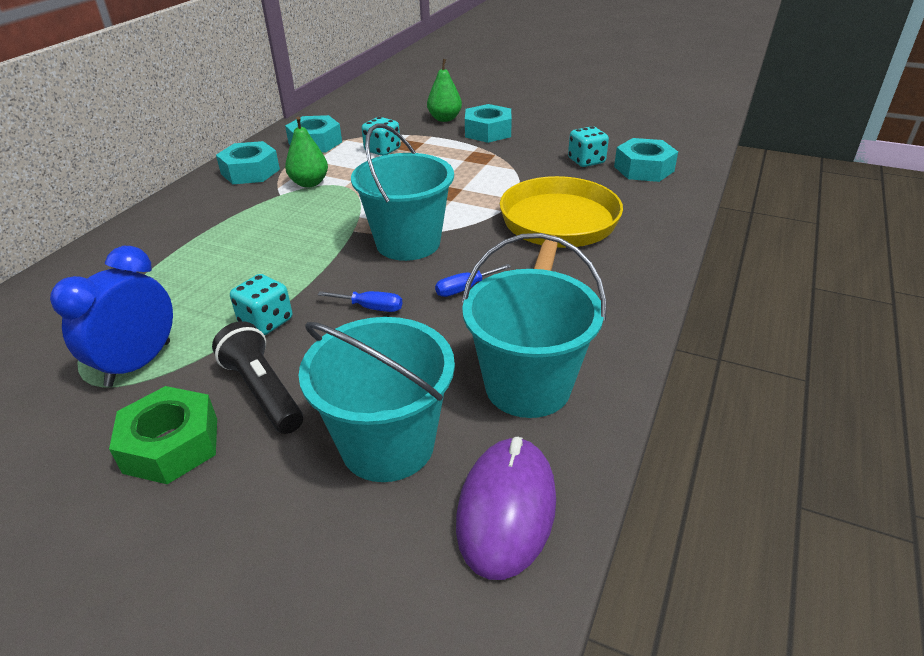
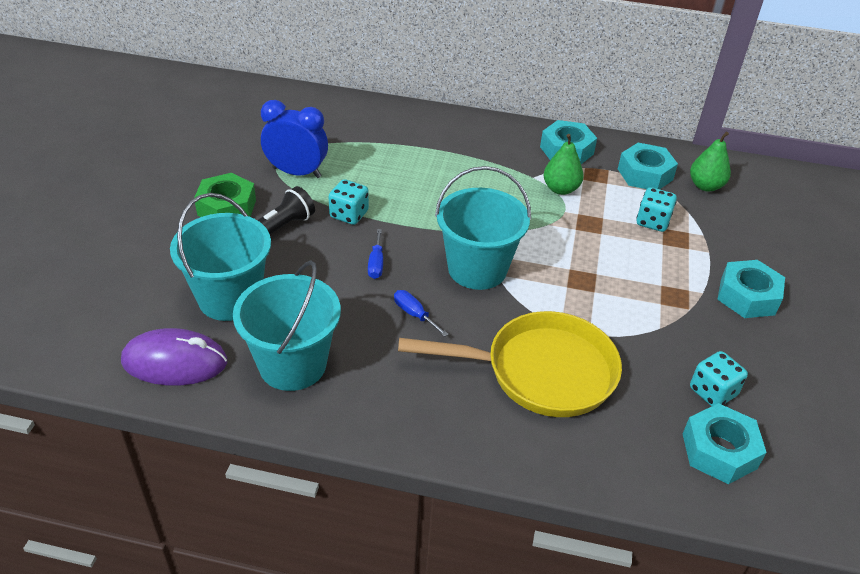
camera: 75 degrees right, 5 degrees up
(445, 119) = (762, 256): green pear -> green pear (705, 186)

